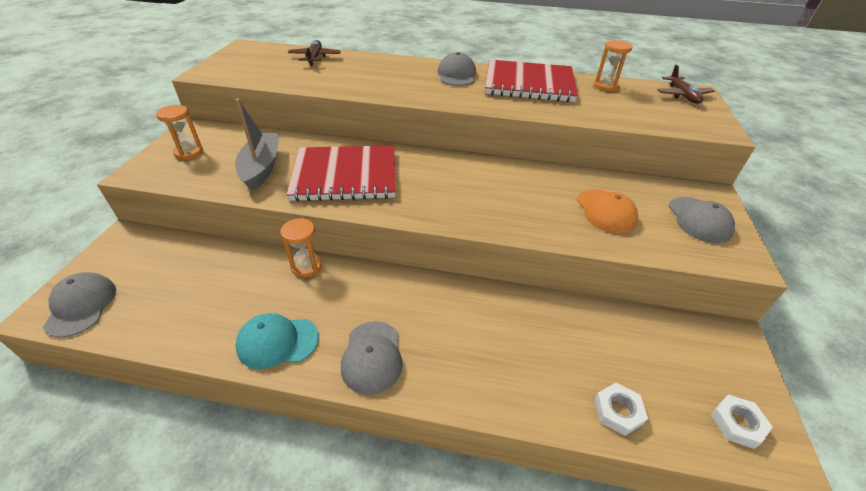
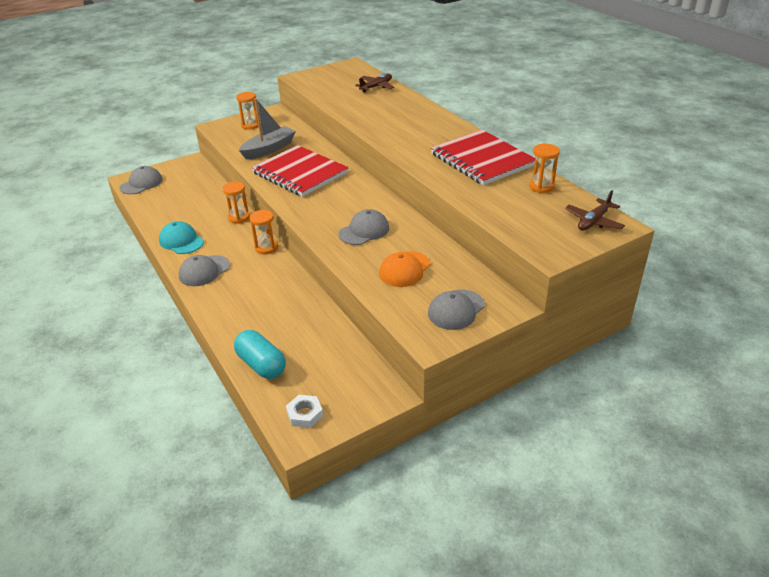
camera: 50 degrees right, 5 degrees down
(395, 279) = (266, 248): none -> orange hourglass
(456, 75) = (443, 133): grey cap -> grey cap (364, 231)
(618, 411) = (261, 365): white nut -> turquoise capsule

